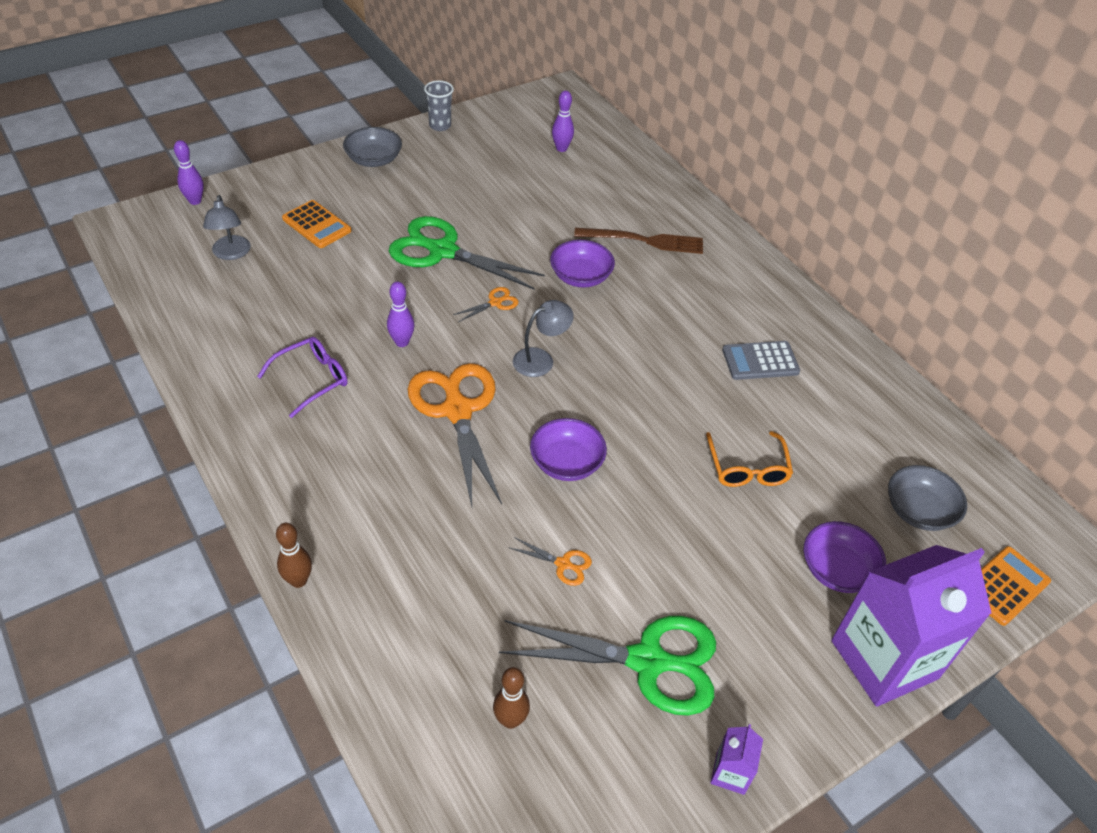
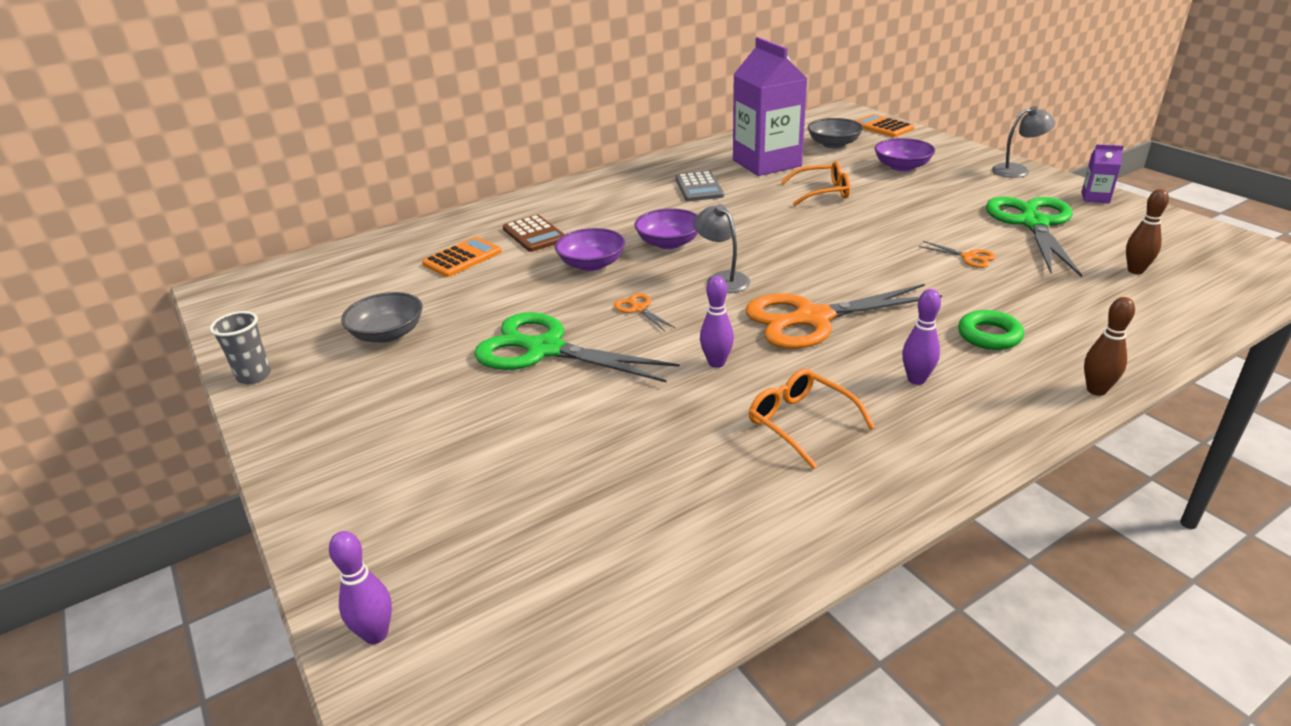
camera: 85 degrees left, 15 degrees down
(231, 253) = (541, 550): grey lamp -> grey lamp (1017, 170)
(312, 379) = (800, 422): purple glasses -> orange glasses
(316, 225) = (475, 464): orange calculator -> orange calculator (462, 258)
(374, 160) = (318, 428): grey bowl -> grey bowl (388, 334)
(402, 531) = (989, 335): none -> green ring
(443, 251) = (545, 349): green scissors -> green scissors turned 90 degrees clockwise
(561, 148) = (351, 284): purple bowling pin -> purple bowling pin (916, 379)
(563, 564) = (968, 257): orange scissors -> orange scissors turned 105 degrees clockwise
(566, 463) = (854, 260): purple bowl -> purple bowl (669, 243)
(645, 241) = (534, 234): brown fork -> brown calculator
(884, 659) = (966, 157): purple carton -> purple carton (766, 163)

